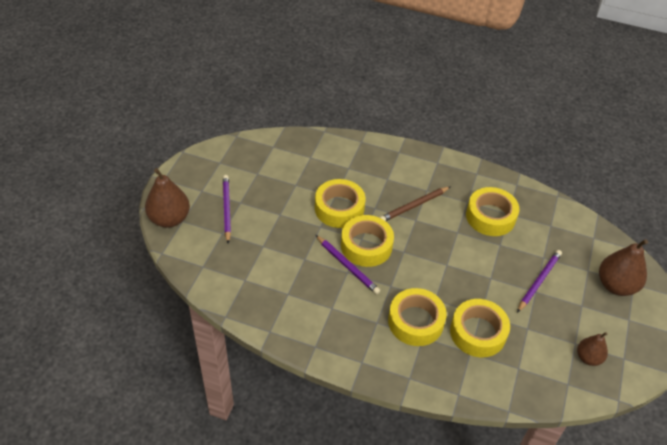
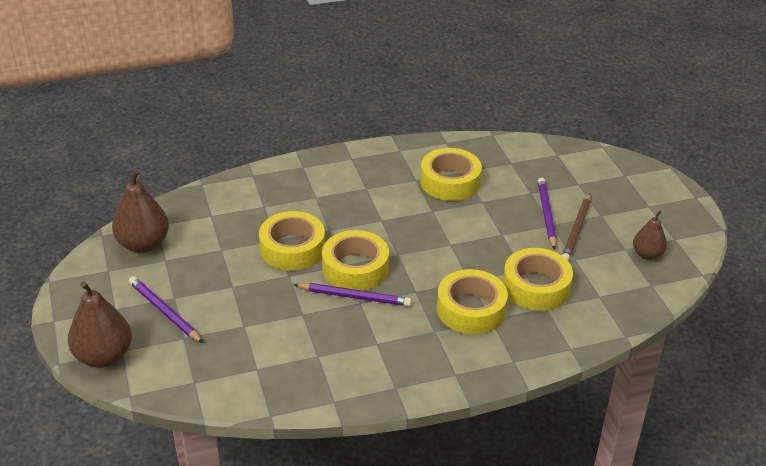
camera: 35 degrees left, 10 degrees down
(414, 206) = (367, 208): brown pencil -> brown pencil (576, 229)
(616, 285) = (612, 184): brown pear -> brown pear (143, 244)

